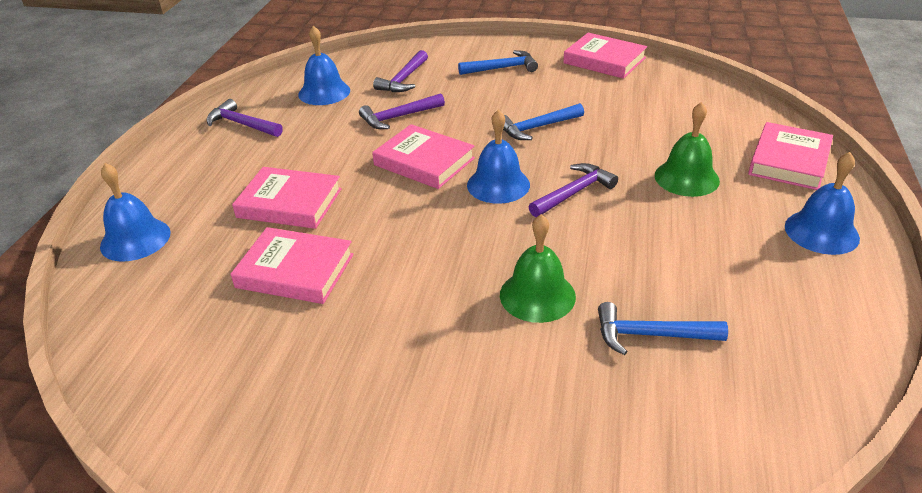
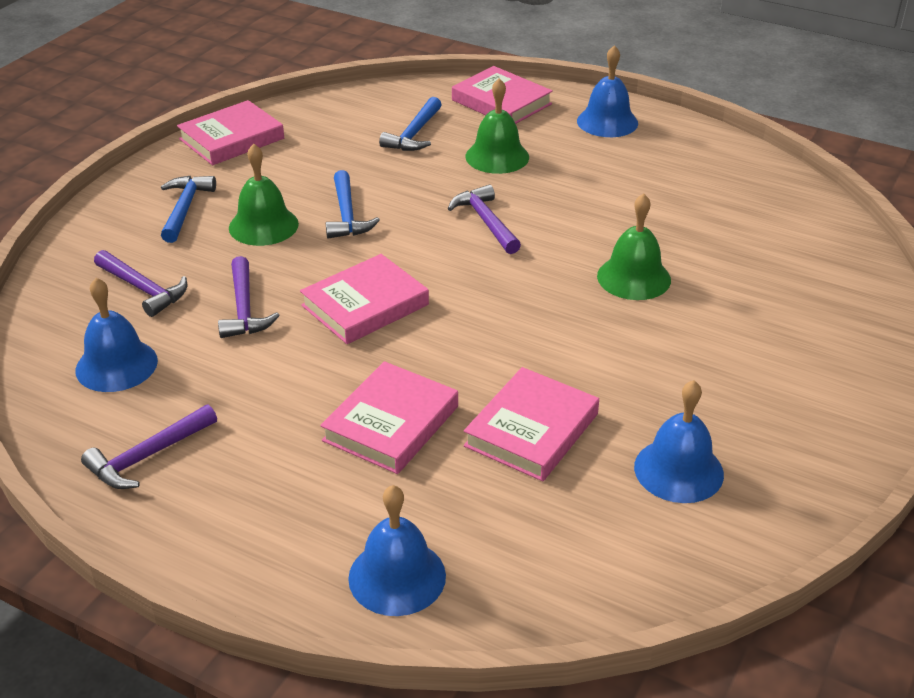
camera: 75 degrees left, 0 degrees up
(498, 184) = (444, 263): blue bell -> blue bell (678, 470)
(500, 99) = (263, 225): none -> green bell
(650, 335) = (703, 233): blue hammer -> blue hammer (414, 134)

